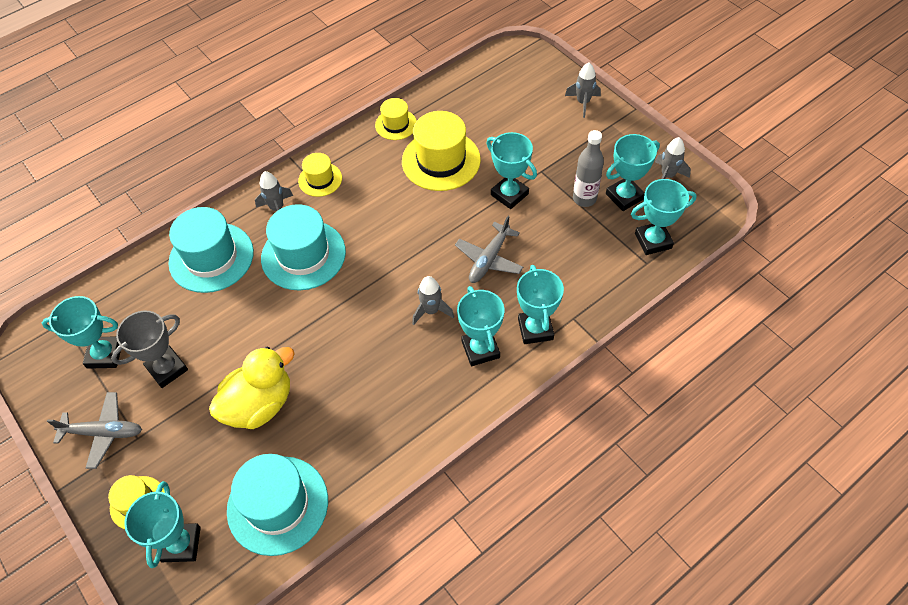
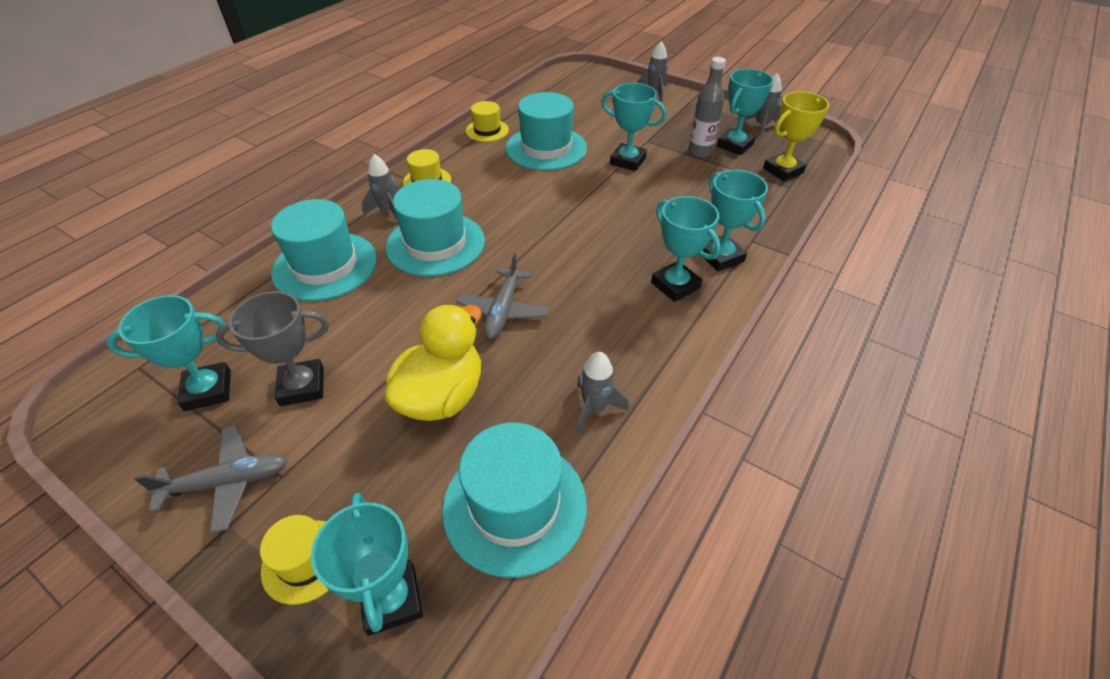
camera: 20 degrees left, 10 degrees down
(167, 369) = (302, 386): grey trophy -> grey trophy turned 45 degrees clockwise
(431, 311) = (603, 263): grey rocket -> grey rocket (594, 409)
(441, 160) = (546, 148): yellow hat -> turquoise hat
(489, 259) = (638, 211): grey plane -> grey plane (503, 310)
(653, 241) = (783, 170): turquoise trophy -> yellow trophy

